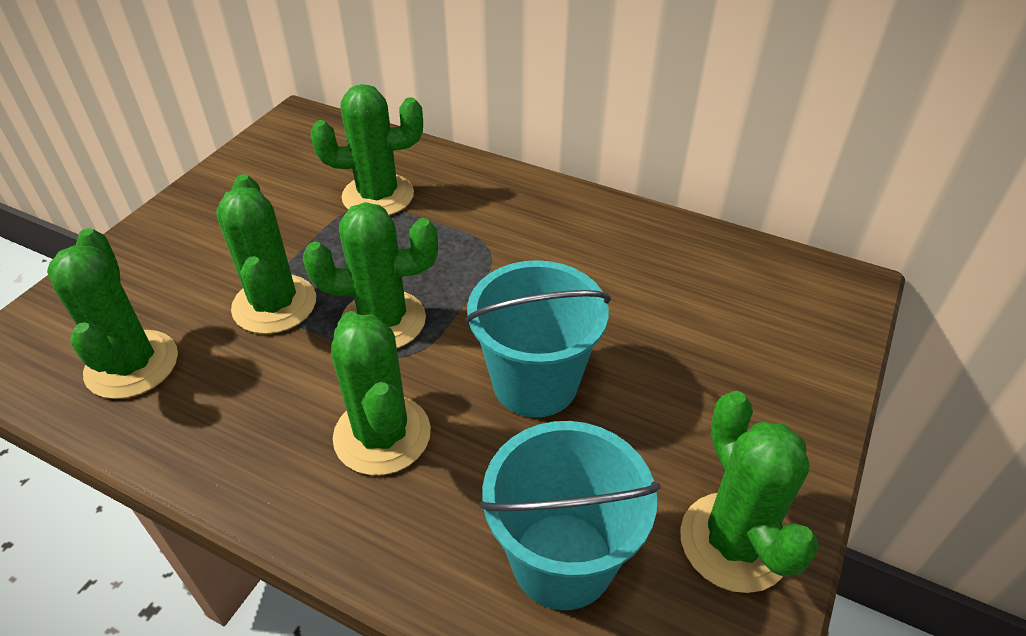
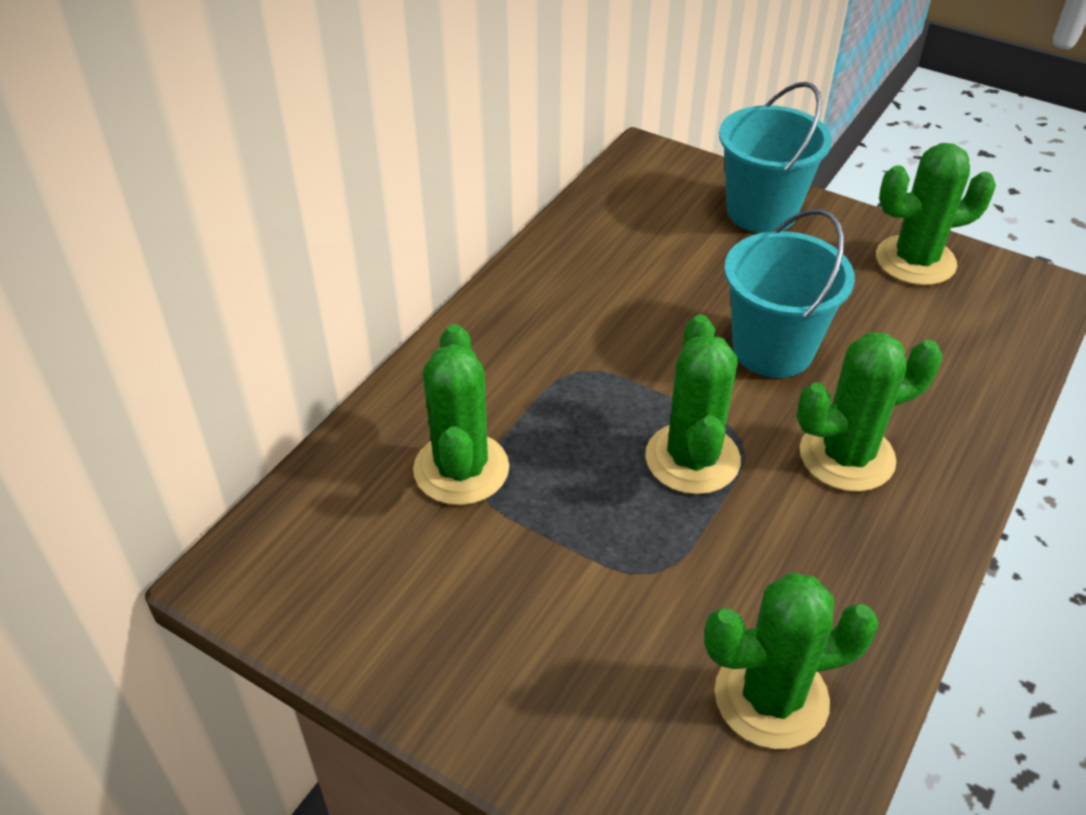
camera: 85 degrees left, 0 degrees up
(274, 304) = (665, 561): green cactus -> none
(562, 560) = (950, 348): turquoise bucket -> turquoise bucket (761, 212)

